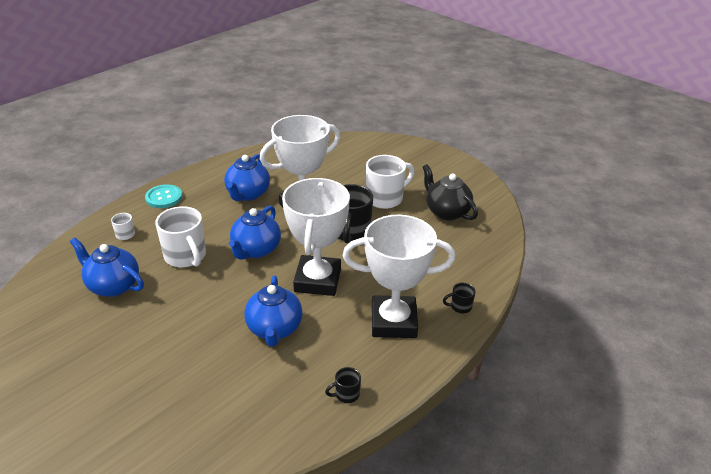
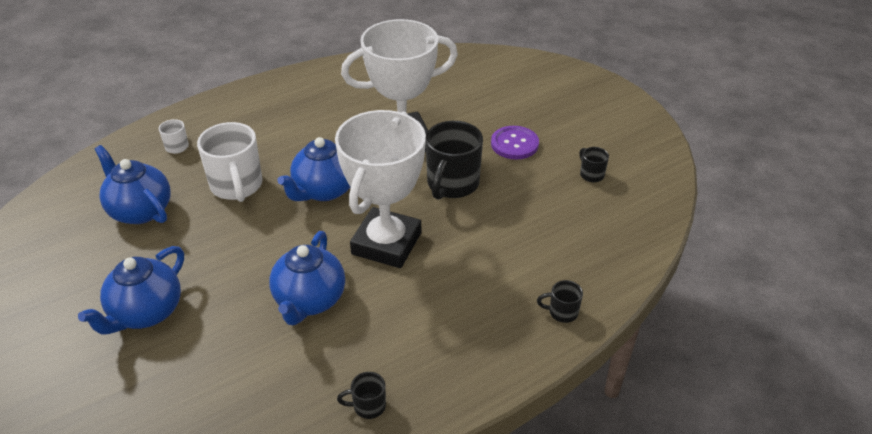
camera: 15 degrees right, 5 degrees up
(164, 197) = (238, 105): turquoise button -> none
(248, 194) = (340, 114): blue teapot -> blue teapot (146, 312)
(385, 198) = (514, 144): white mug -> purple button
(393, 322) = (465, 317): white trophy -> none
(447, 212) = (591, 174): black teapot -> black mug

